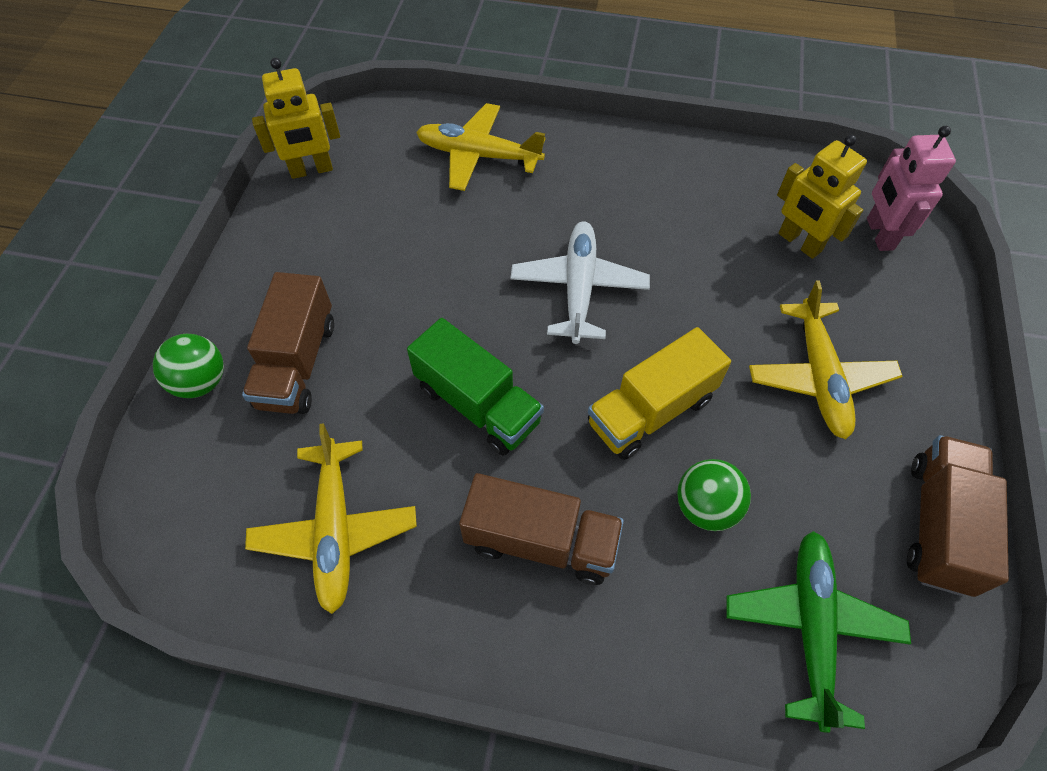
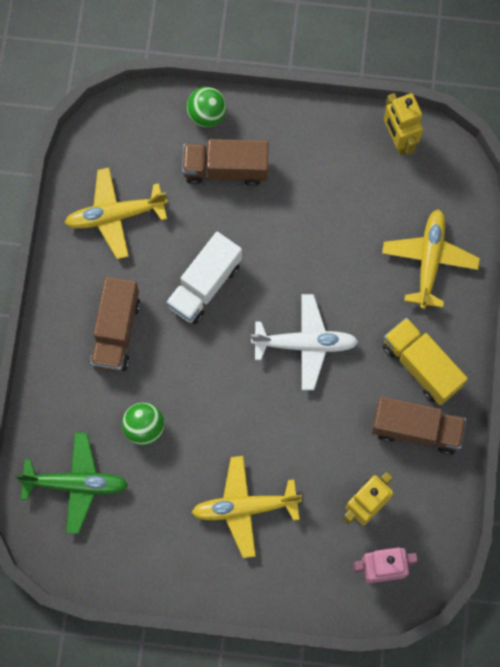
camera: 85 degrees right, 15 degrees up
(478, 404) = (204, 285): green truck -> white truck
(651, 411) = (209, 394): yellow truck -> yellow truck (421, 366)
(938, 525) = (142, 569): brown truck -> brown truck (416, 429)

